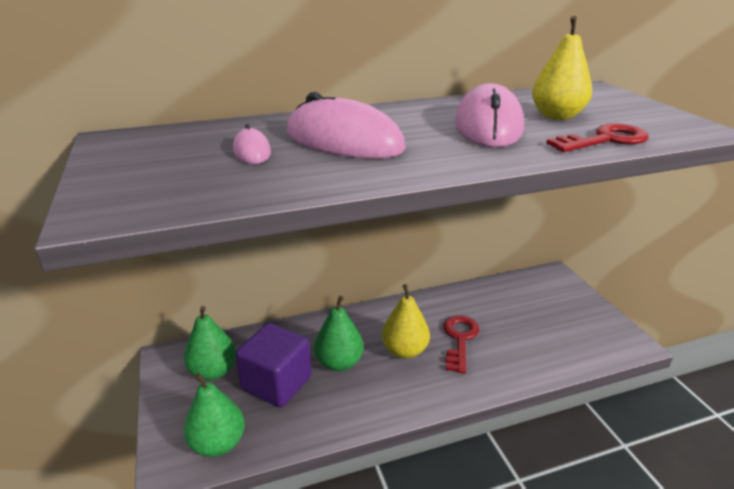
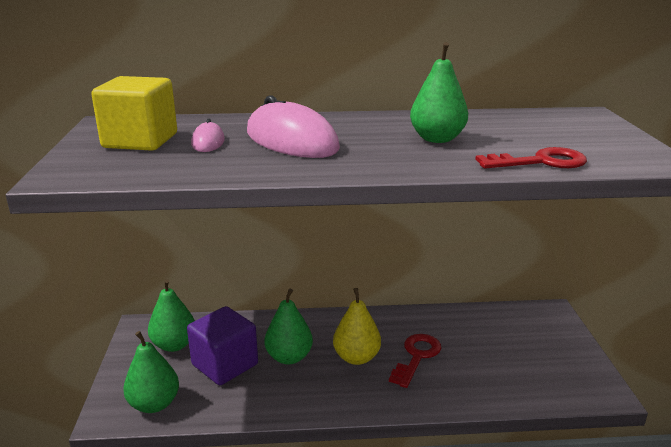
camera: 15 degrees right, 5 degrees down
(170, 157) = (140, 141): none -> yellow cube
(488, 125) = (437, 139): pink mouse -> green pear
(556, 116) = (514, 136): yellow pear -> none

